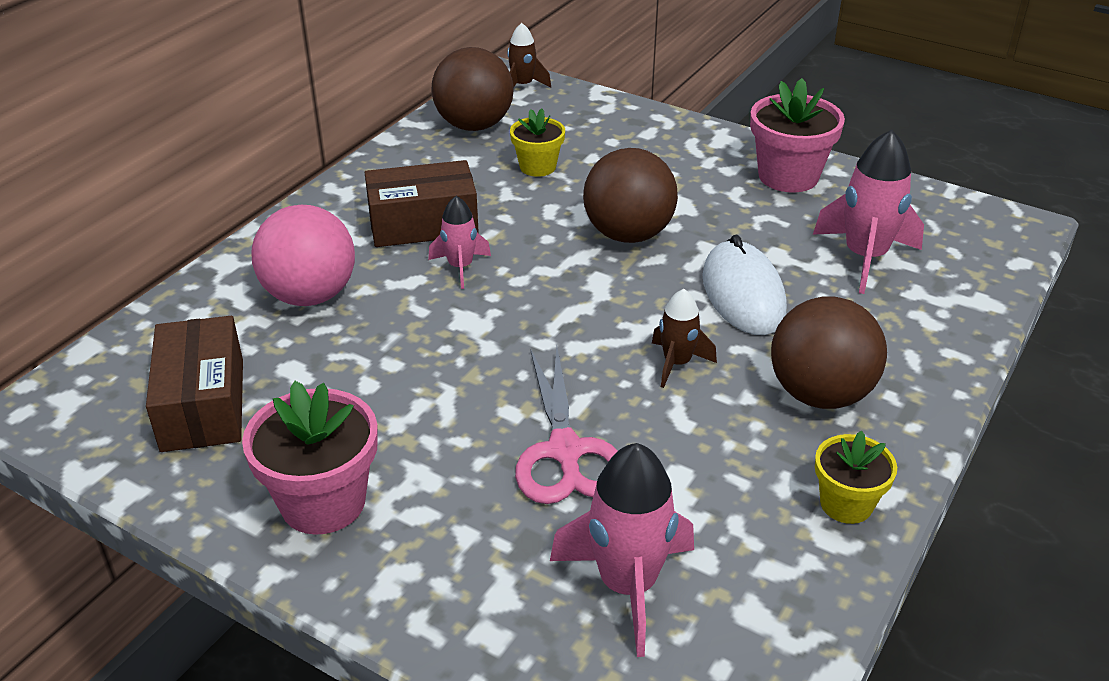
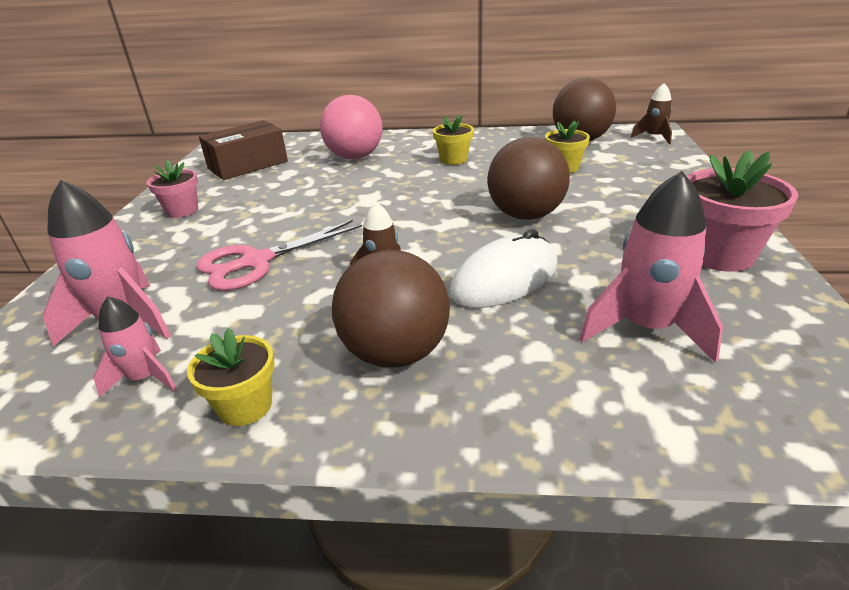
camera: 65 degrees right, 5 degrees down
(323, 502) = (182, 210): pink flower pot -> pink flower pot, size x0.61
(423, 224) = (453, 159): brown box -> yellow flower pot
(460, 267) = (421, 180): pink rocket -> pink rocket (145, 378)

